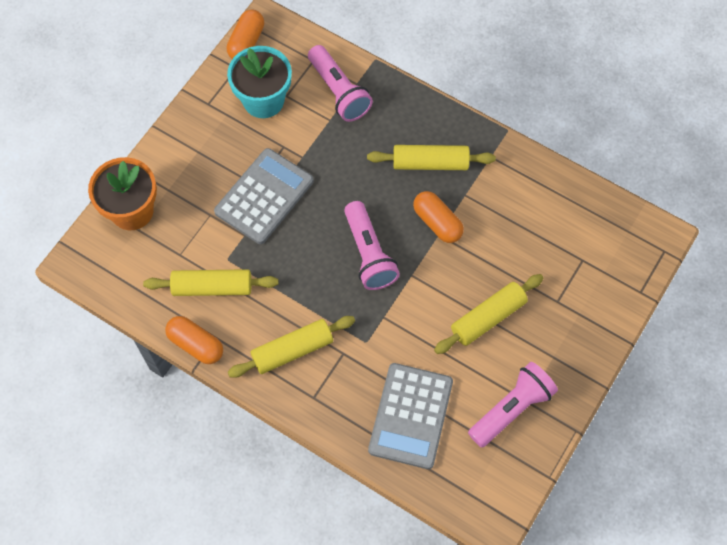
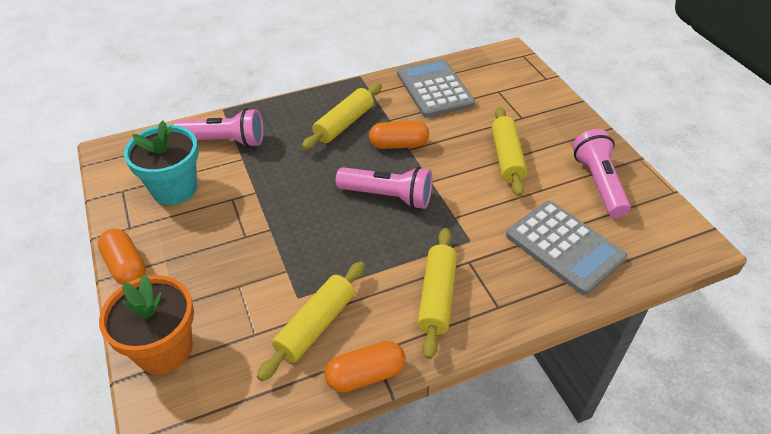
camera: 55 degrees left, 20 degrees down
(246, 42) = (109, 171): orange capsule -> orange capsule (126, 266)
(264, 196) = (264, 236): grey calculator -> grey calculator (434, 89)

